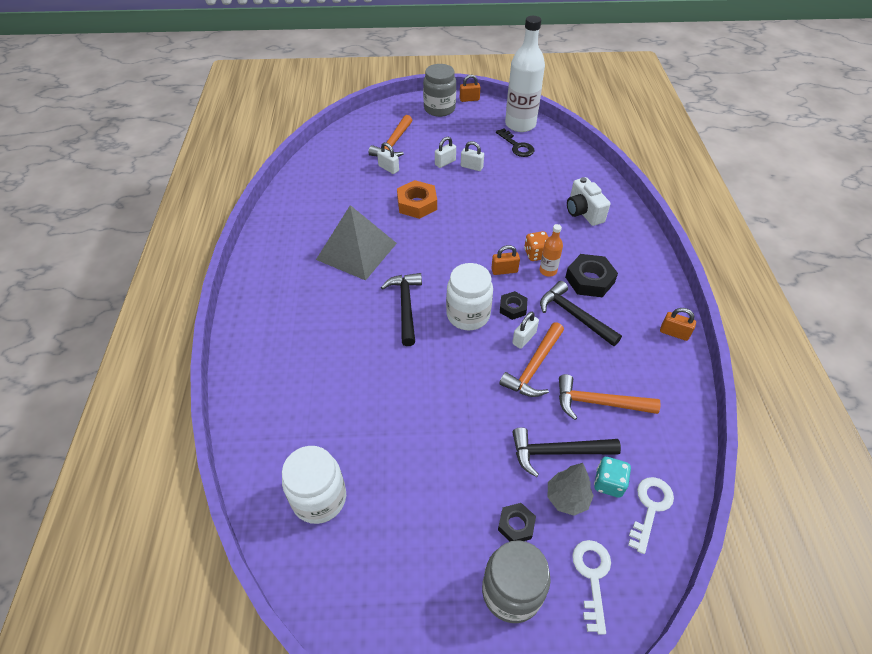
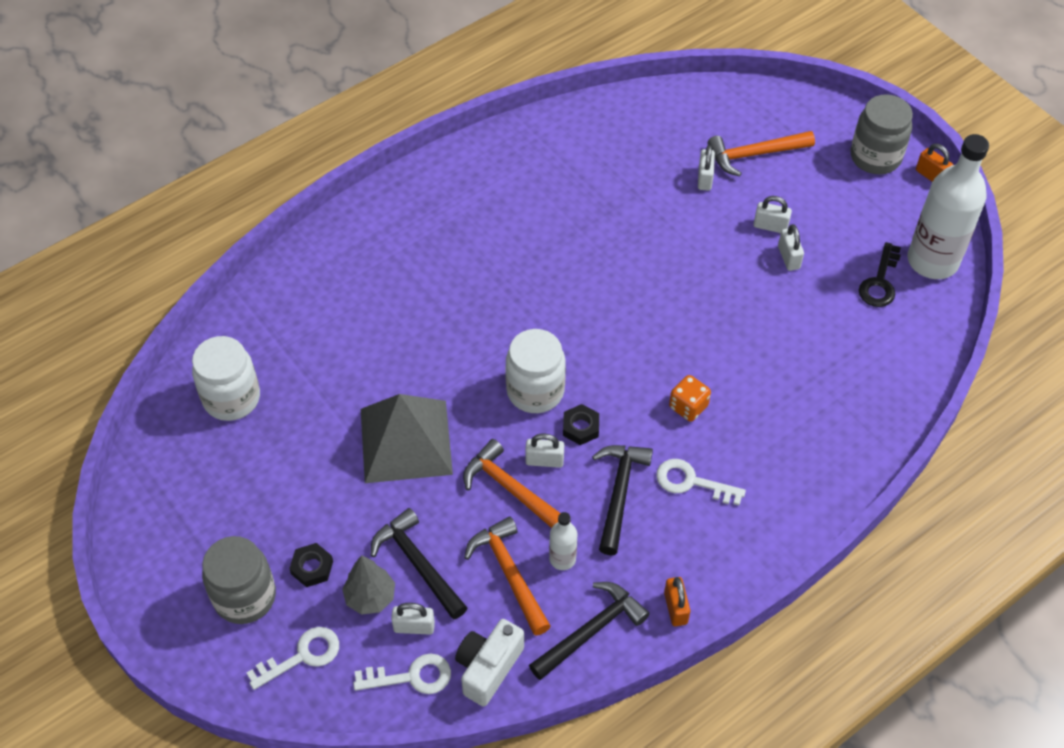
camera: 55 degrees right, 5 degrees up
(356, 251) = (542, 236): grey pyramid -> grey pyramid (405, 441)
(405, 307) = (500, 328): black hammer -> black hammer (590, 631)
(417, 204) = (668, 243): orange nut -> none
(504, 270) = (632, 389): orange padlock -> none
(534, 367) = (512, 490): orange hammer -> orange hammer turned 45 degrees clockwise
(548, 271) = (670, 432): orange bottle -> none
(583, 212) = (812, 420): white camera -> white camera (488, 668)
(589, 280) = (691, 482): black nut -> white key
(604, 368) = (562, 559): none -> white bottle
(608, 483) = (414, 627): turquoise dice -> white padlock

